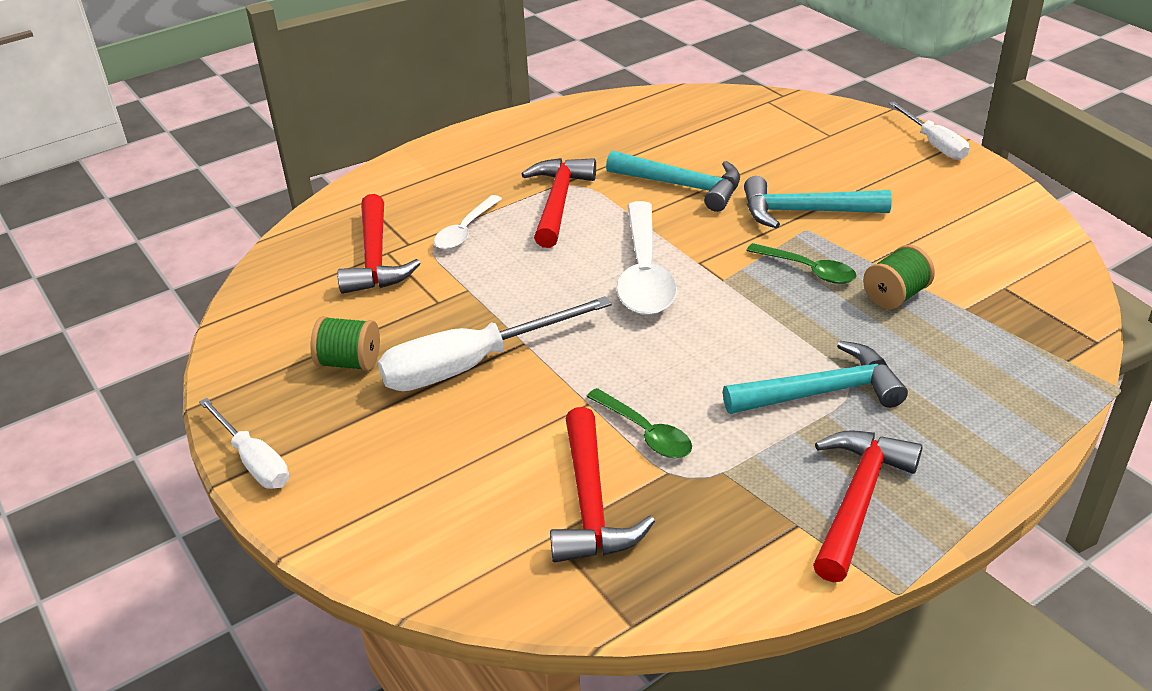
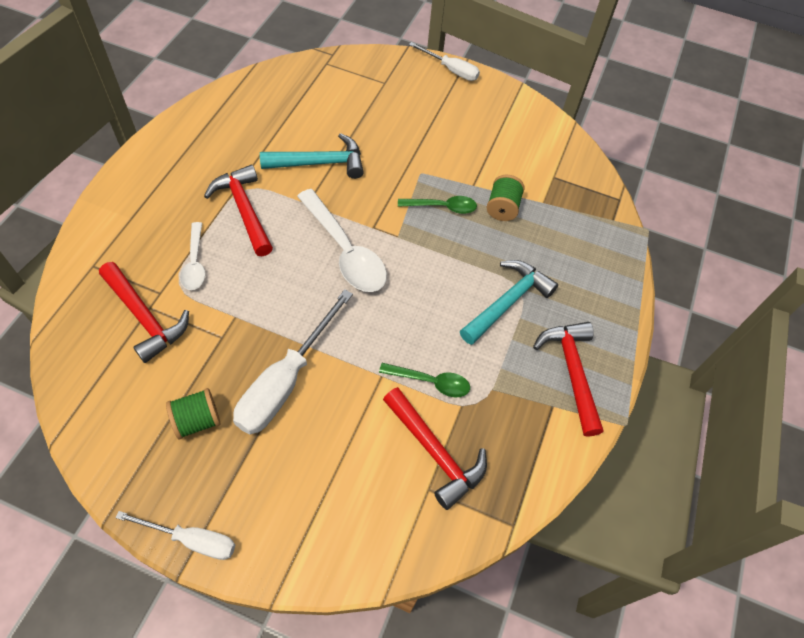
camera: 40 degrees left, 20 degrees up
(804, 212) = (410, 158): turquoise hammer -> none

